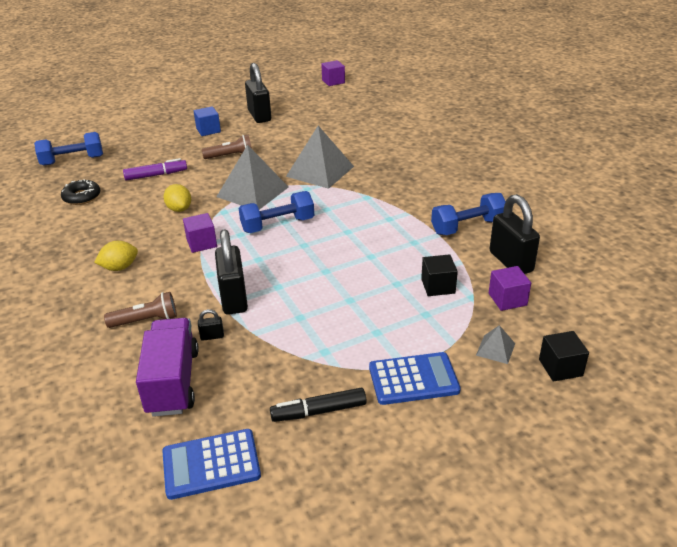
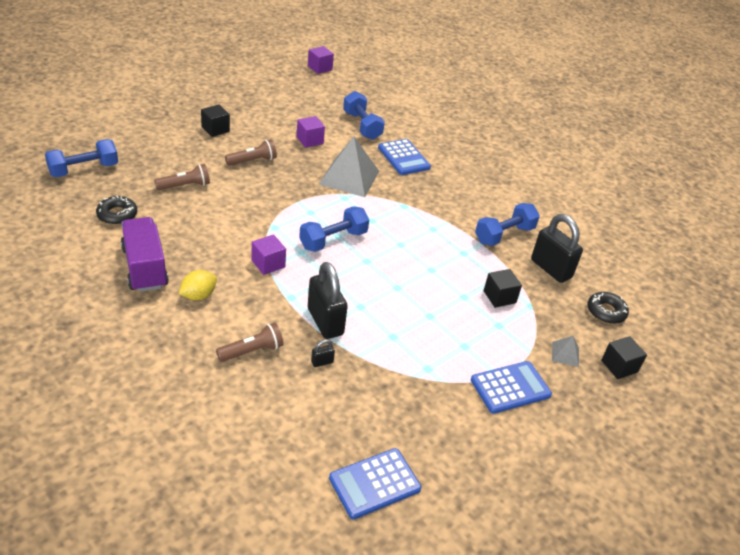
camera: 20 degrees left, 5 degrees up
(156, 175) = (185, 186): purple marker -> brown flashlight
(173, 382) = (306, 411): purple truck -> purple truck (145, 267)
(179, 209) = (228, 226): yellow lemon -> none
(208, 130) = (215, 129): blue cube -> black cube
(253, 192) = (293, 203): grey pyramid -> none
(259, 116) = (261, 111): black padlock -> none
(319, 411) = (445, 425): black marker -> none
(354, 128) = (362, 126): none -> blue dumbbell
(385, 155) = (404, 158): none -> blue calculator
(507, 299) = (560, 306): purple cube -> purple cube (310, 140)
(563, 308) = (606, 312): none -> black donut

